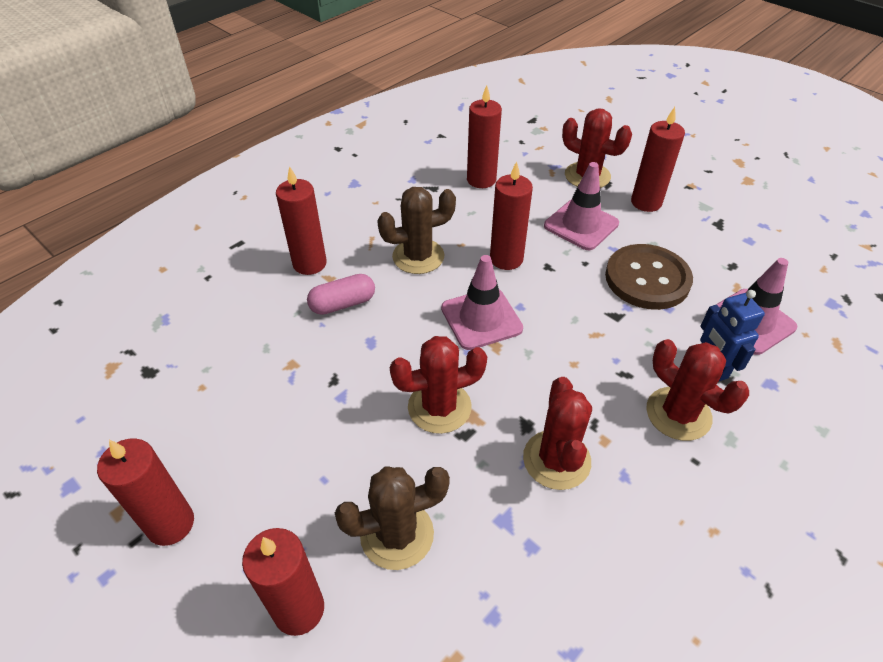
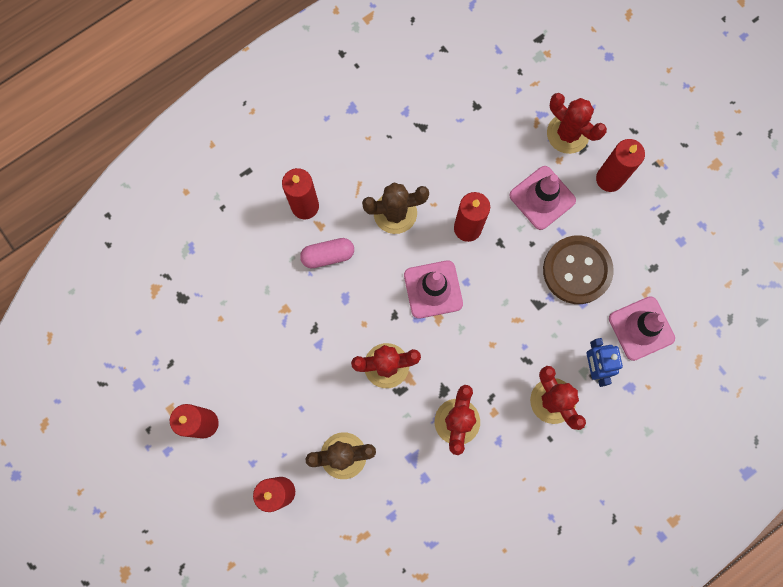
camera: 10 degrees right, 30 degrees up
(481, 180) = (468, 123): red candle -> none

